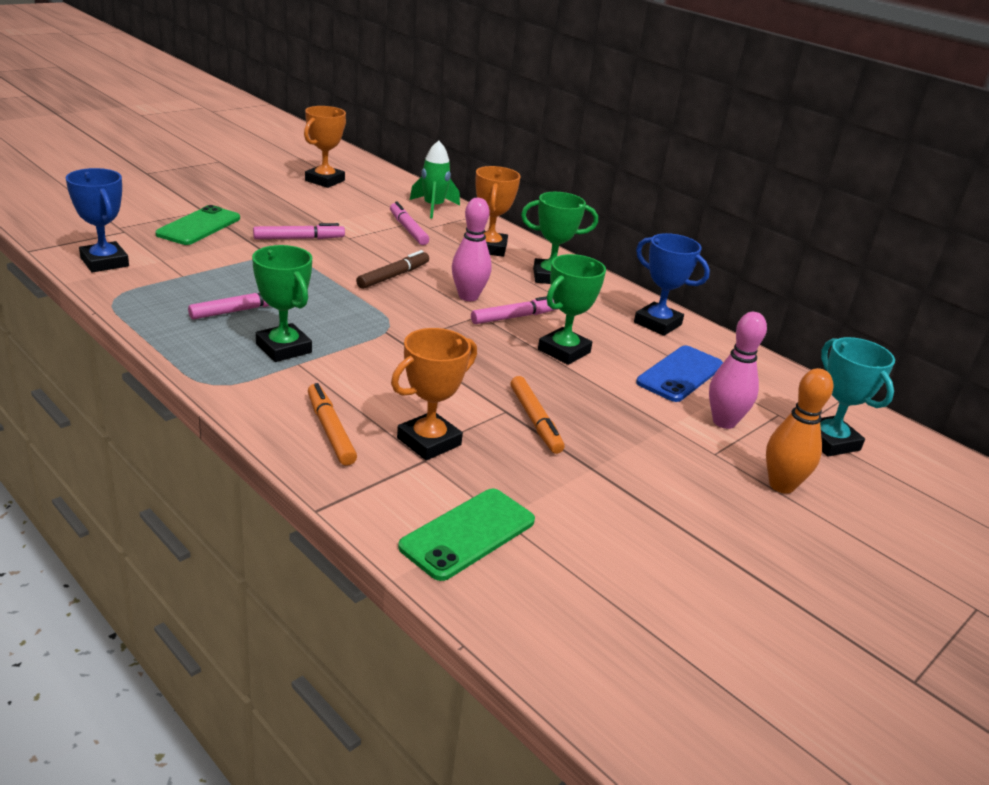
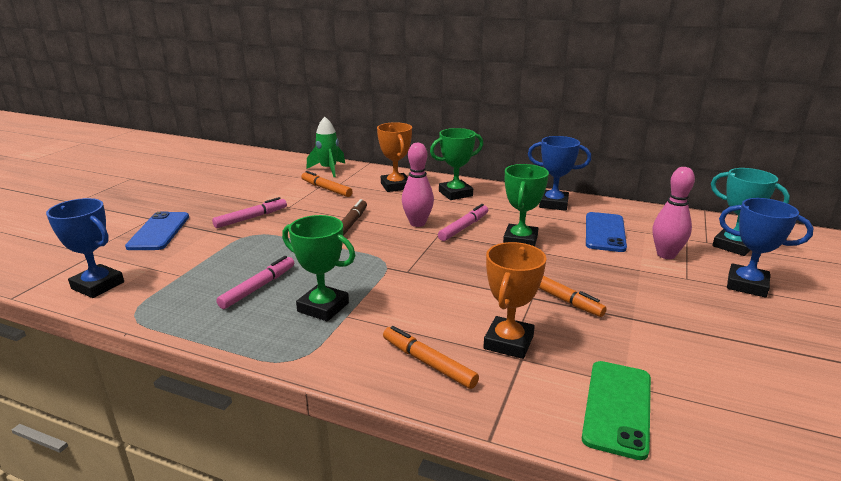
camera: 20 degrees left, 5 degrees down
(199, 226) = (159, 231): green phone -> blue phone
(325, 181) = (230, 171): orange trophy -> none
(408, 229) = (326, 189): pink marker -> orange marker
(781, 485) = (746, 285): orange bowling pin -> blue trophy

